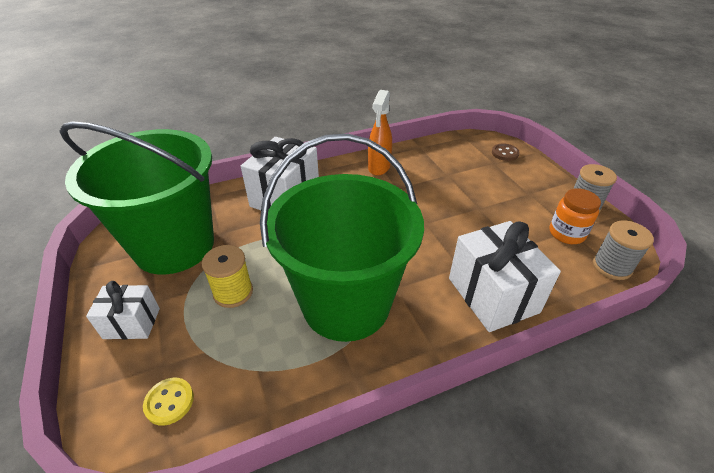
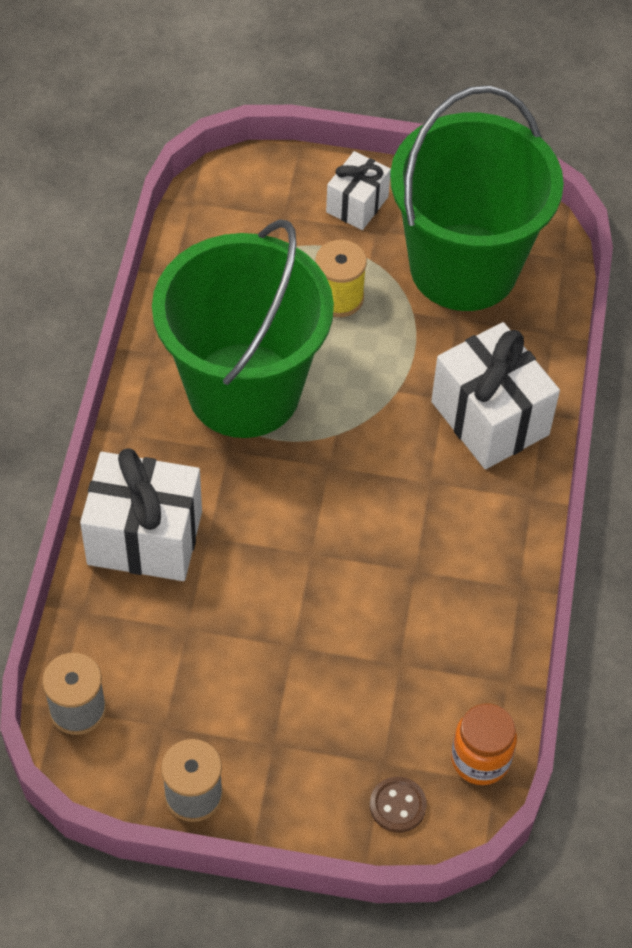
camera: 120 degrees right, 15 degrees up
(169, 402) = (237, 212): yellow button -> none
(379, 167) = (486, 578): orange spray bottle -> none
(566, 233) = (164, 713): orange jar -> orange jar (480, 759)

